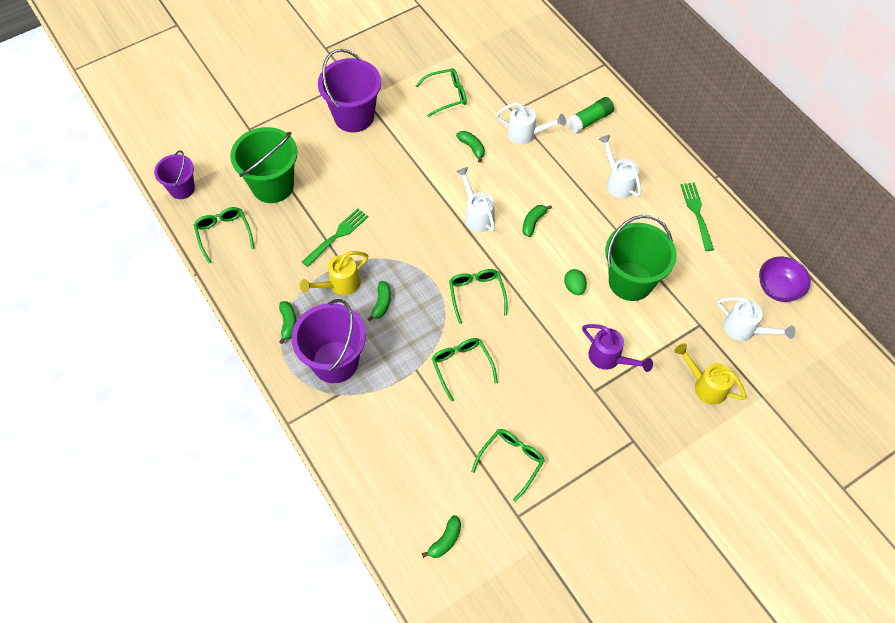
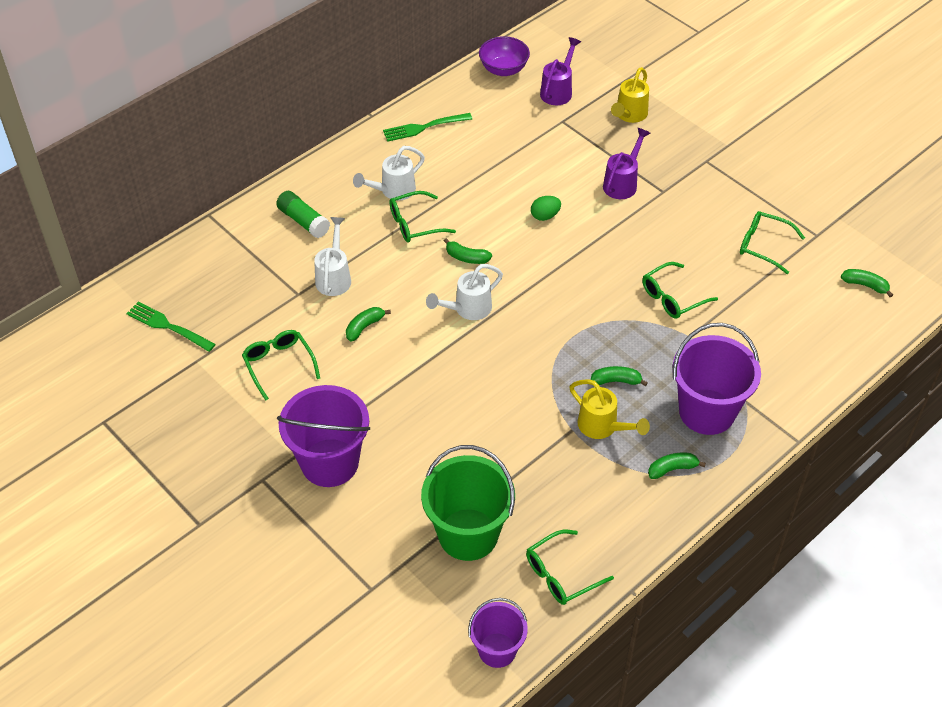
camera: 100 degrees left, 10 degrees down
(337, 236) = (533, 444): green fork -> green fork (169, 326)
(476, 294) = (577, 296): green glasses -> green glasses (414, 224)
(630, 281) = (525, 173): green bucket -> none
(745, 330) = (558, 90): white watering can -> purple watering can

